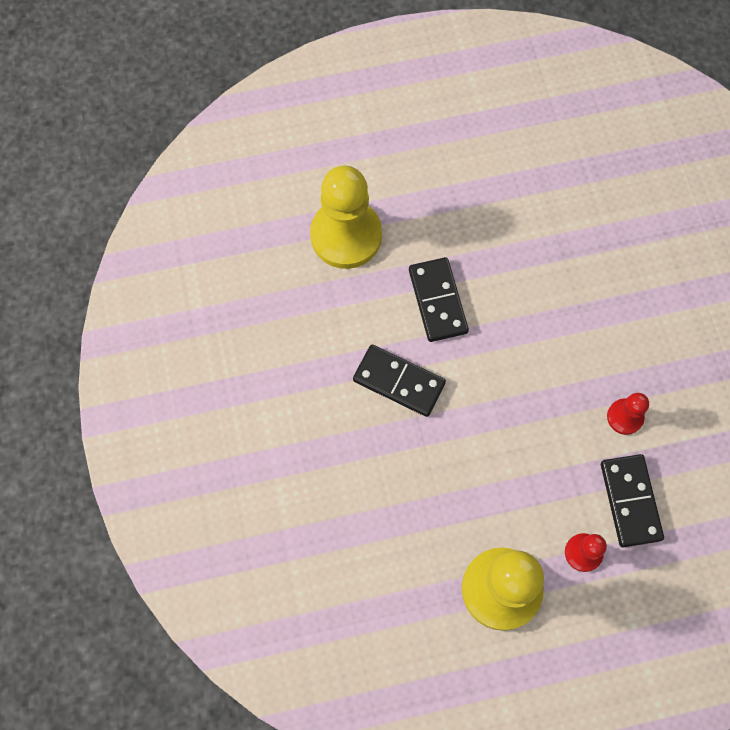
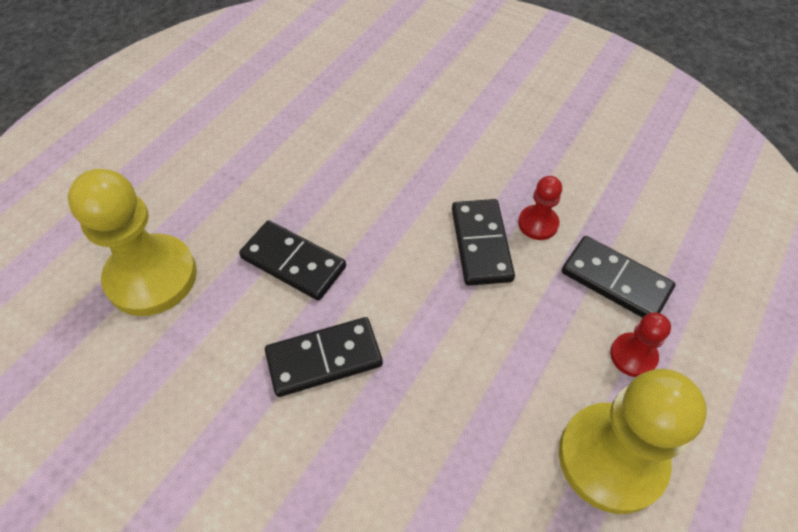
camera: 45 degrees left, 15 degrees down
(570, 396) = (481, 244): none -> black domino

